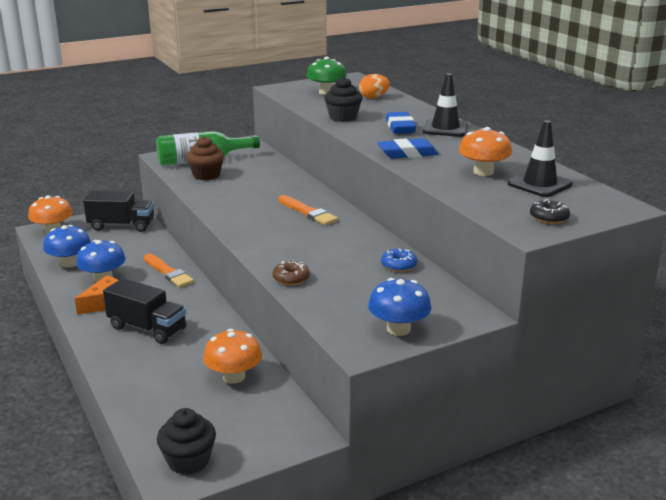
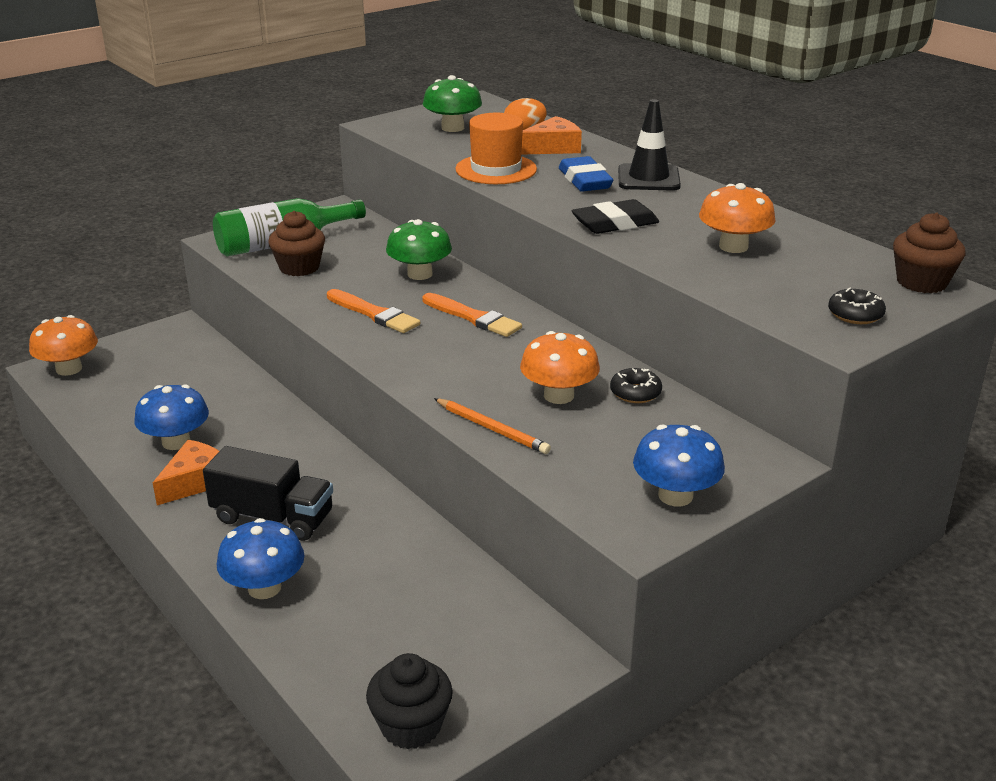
camera: 10 degrees left, 5 degrees up
(70, 263) = (114, 420): blue mushroom -> blue mushroom (264, 588)
(121, 226) = (172, 351): black truck -> none
(168, 272) = (271, 422): orange brush -> orange brush (374, 314)
(234, 377) = (428, 582): orange mushroom -> orange mushroom (559, 395)
(283, 184) = (420, 274): none -> green mushroom
(291, 278) = (492, 429): brown donut -> orange pencil
(343, 117) = (496, 169): black cupcake -> orange hat
(388, 107) = (553, 148): none -> orange cheese
(398, 265) = (635, 393): blue donut -> black donut
(407, 153) = (615, 224): blue eraser -> black eraser
(539, 184) = (818, 261): black traffic cone -> none
(608, 202) = (921, 282): none -> brown cupcake

